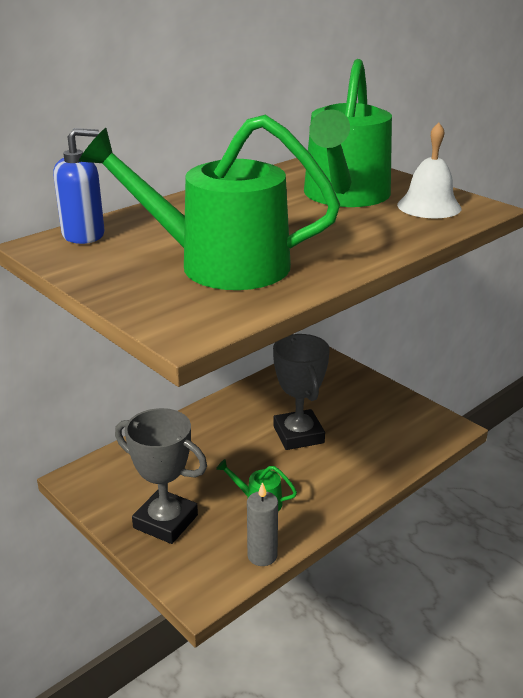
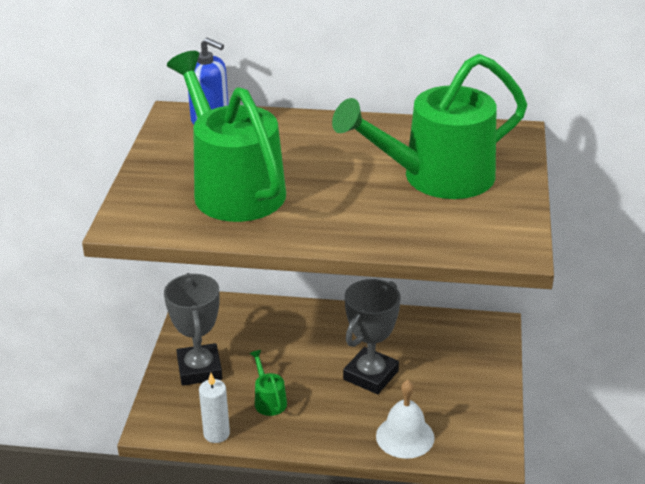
camera: 50 degrees right, 5 degrees up
(262, 555) = (216, 434): grey candle -> white candle
(429, 206) = (477, 223): white bell -> white bell (405, 436)

